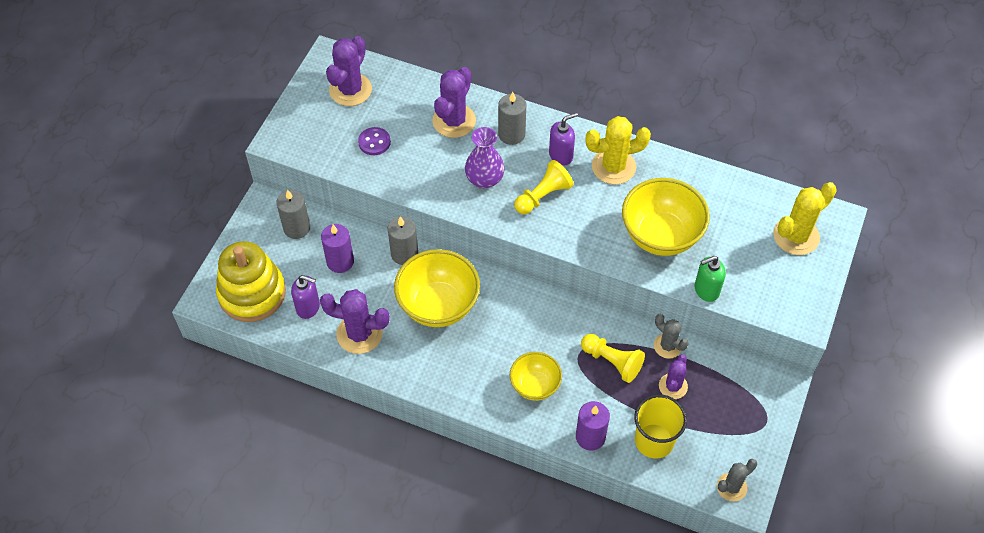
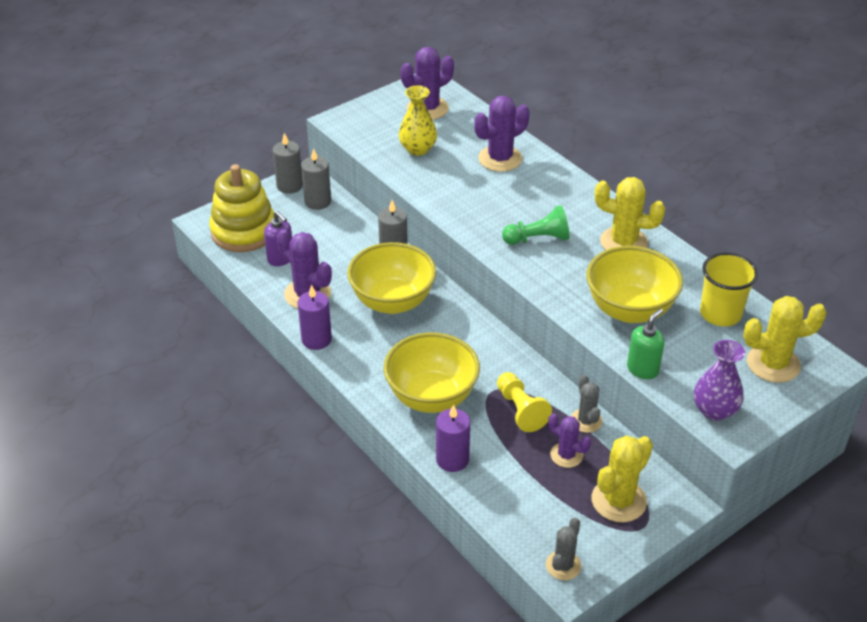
camera: 30 degrees right, 15 degrees down
(340, 261) = (334, 238): purple candle -> purple candle (316, 339)
(374, 142) = (418, 149): purple button -> yellow vase
(484, 179) = (493, 208): purple vase -> purple vase (714, 410)
(511, 134) = (545, 186): grey candle -> grey candle (289, 186)
(535, 386) = (431, 397): yellow bowl -> yellow bowl, size x1.68
(543, 196) = (538, 239): yellow pawn -> green pawn
(561, 155) = (579, 216): purple soap dispenser -> none
(654, 441) = (512, 491): yellow cup -> yellow cup (720, 313)
(673, 386) = (566, 455): purple cactus -> purple cactus turned 75 degrees clockwise
(706, 290) = (642, 369): green soap dispenser -> green soap dispenser turned 120 degrees clockwise
(731, 487) = (563, 565): grey cactus -> grey cactus turned 60 degrees counterclockwise
(735, 407) = (618, 500): none -> yellow cactus

